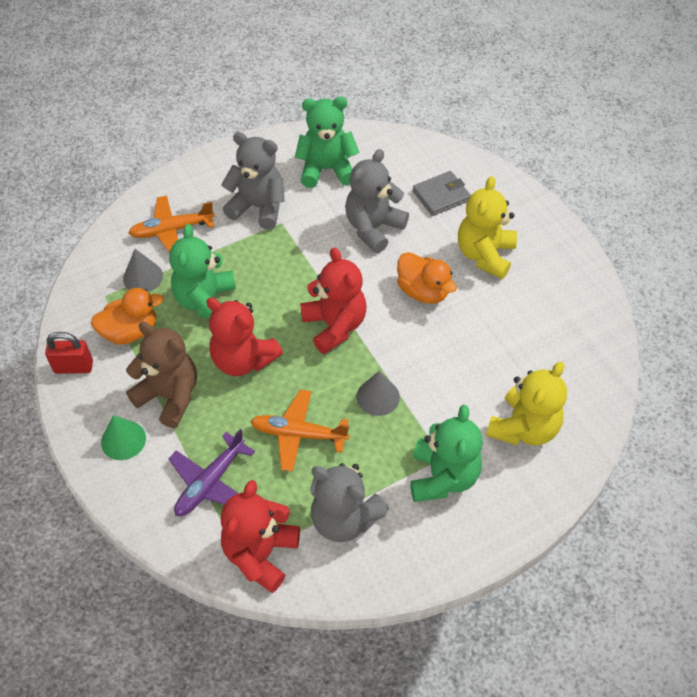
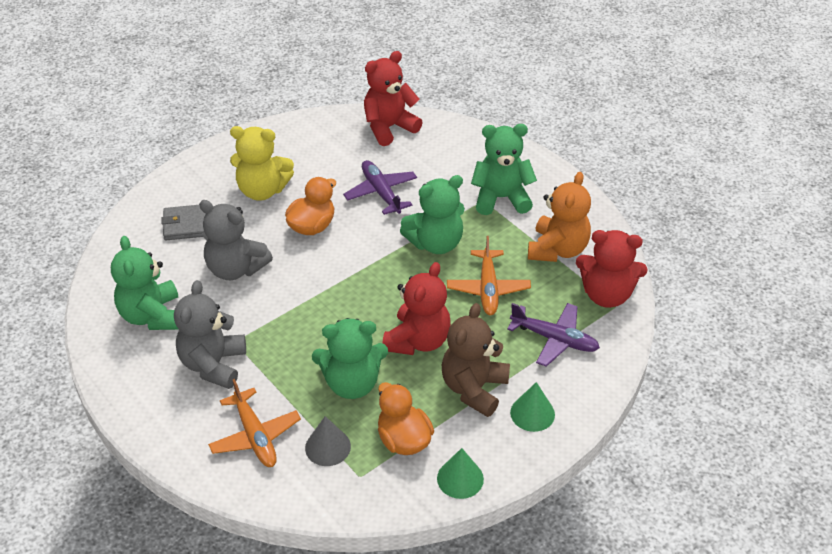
camera: 100 degrees left, 10 degrees down
(74, 367) = (460, 478): red padlock -> green cone
(334, 326) = (364, 281): red teddy bear -> red teddy bear (389, 127)
(344, 518) = (557, 249): grey teddy bear -> orange teddy bear
(378, 397) = (435, 243): grey cone -> green teddy bear
(441, 195) = (187, 225): grey wallet -> grey wallet turned 60 degrees counterclockwise
(468, 357) = (381, 192): none -> purple plane
(523, 428) = (442, 158): yellow teddy bear -> none

